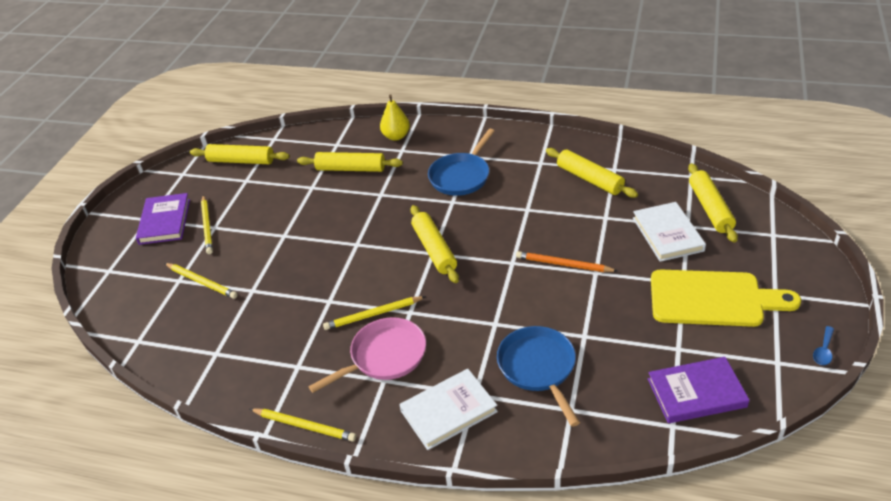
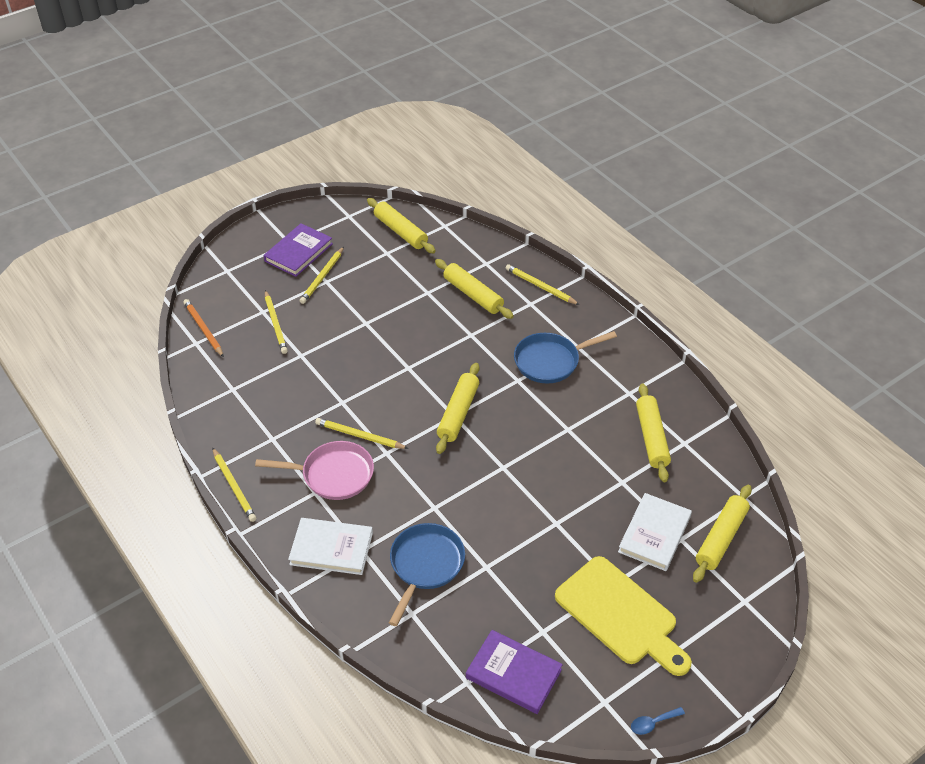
camera: 35 degrees right, 5 degrees up
(396, 136) = (540, 286): yellow pear -> yellow pencil
(563, 264) = (539, 498): orange pencil -> orange pencil (203, 329)

